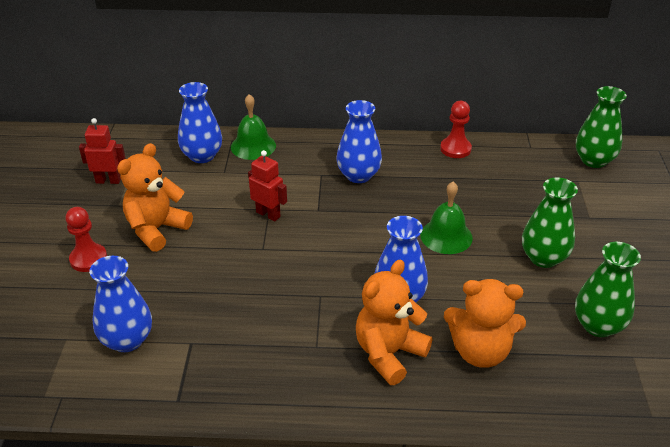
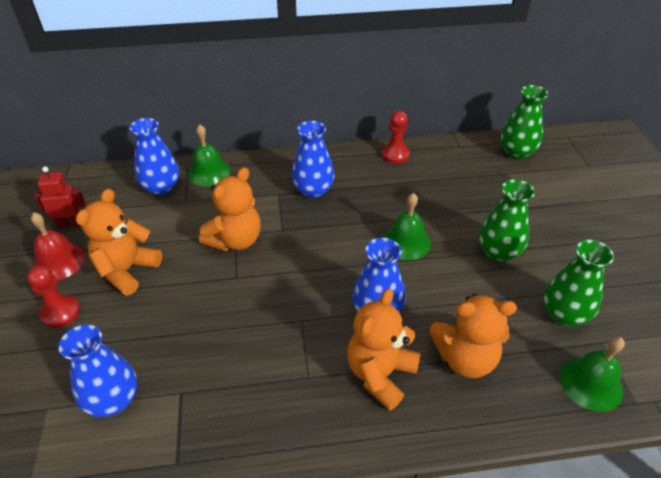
camera: 10 degrees left, 5 degrees up
(92, 213) = (59, 261): none -> red bell
(268, 214) = (235, 240): red robot -> orange teddy bear
(607, 392) = (591, 383): none -> green bell

